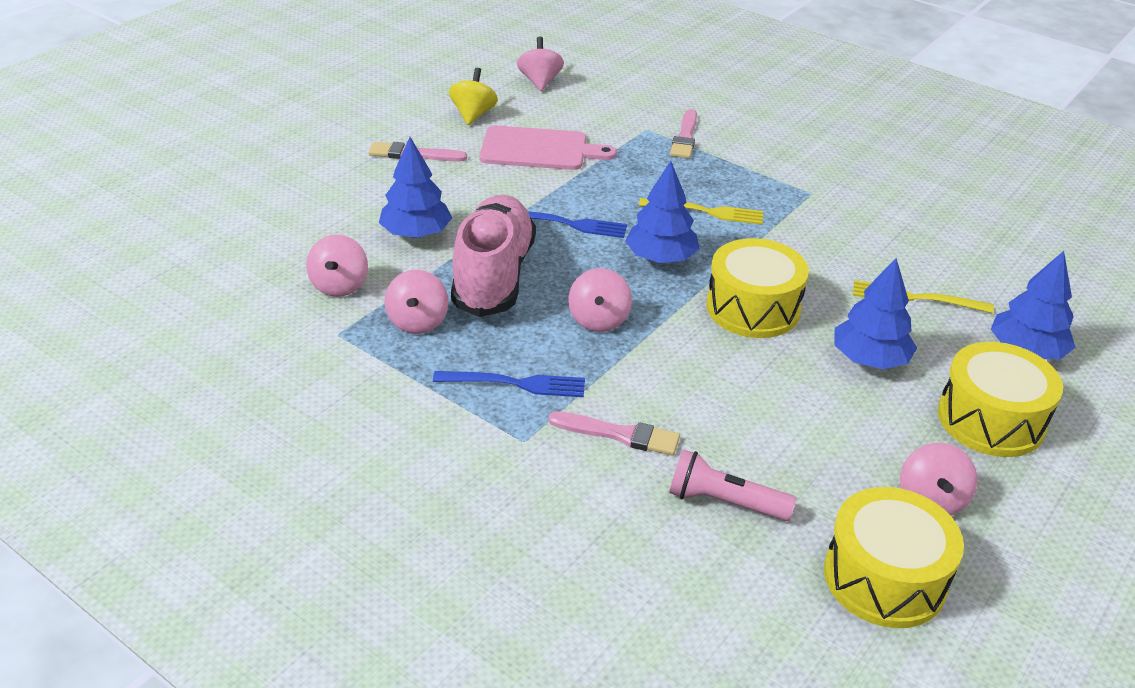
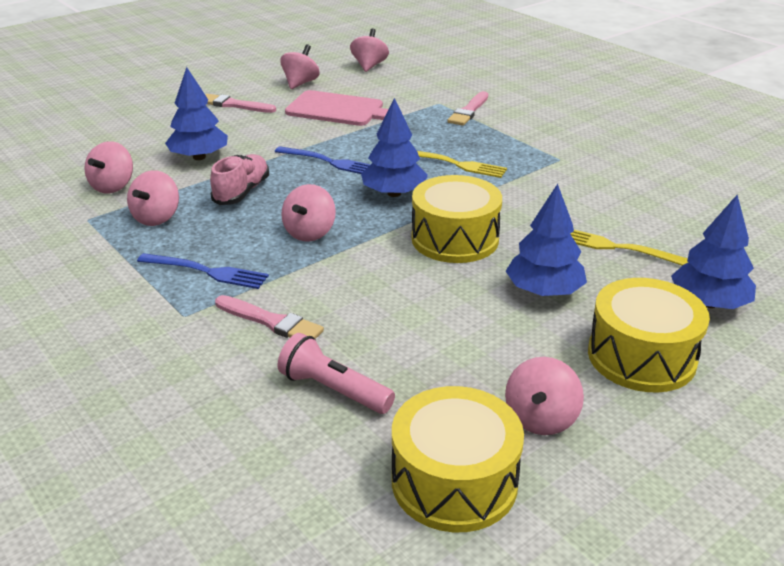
camera: 15 degrees right, 5 degrees down
(473, 115) = (300, 83): yellow spinning top -> pink spinning top
(494, 276) = (242, 192): pink shoe -> pink shoe, size x0.57

